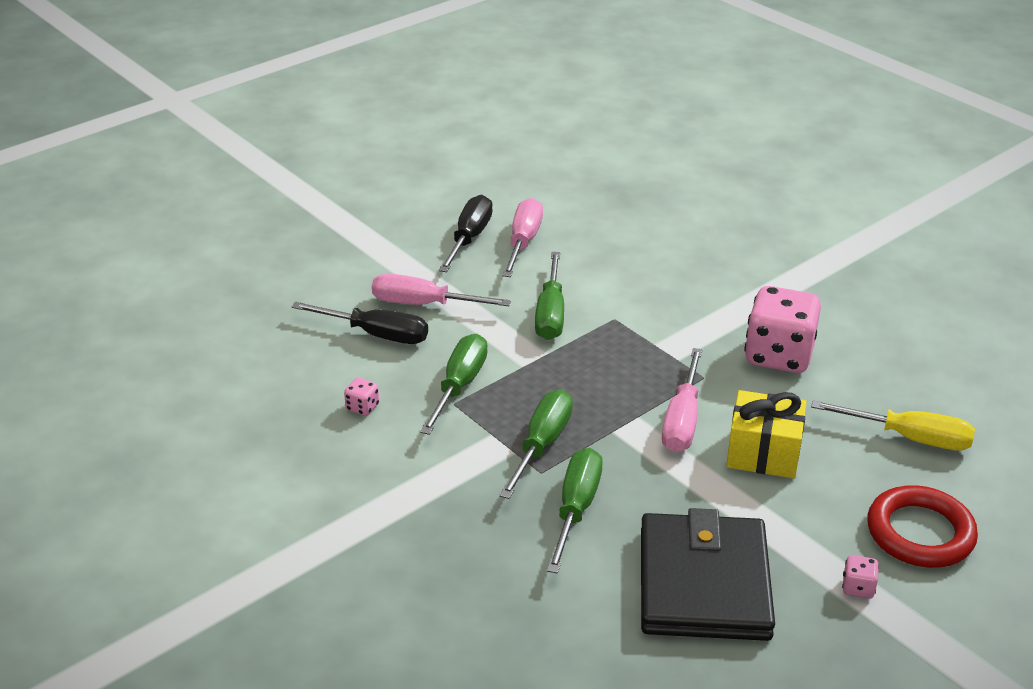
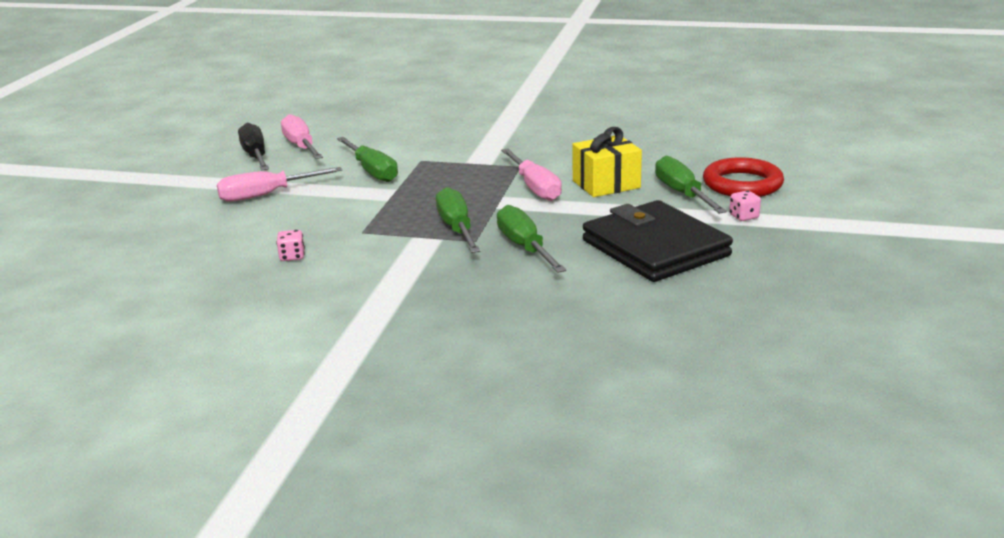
camera: 35 degrees left, 10 degrees down
(377, 334) = (249, 220): black screwdriver -> none
(459, 385) = (354, 222): green screwdriver -> green screwdriver (682, 194)
(778, 355) = (553, 143): pink dice -> none
(910, 438) = (679, 151): yellow screwdriver -> none

